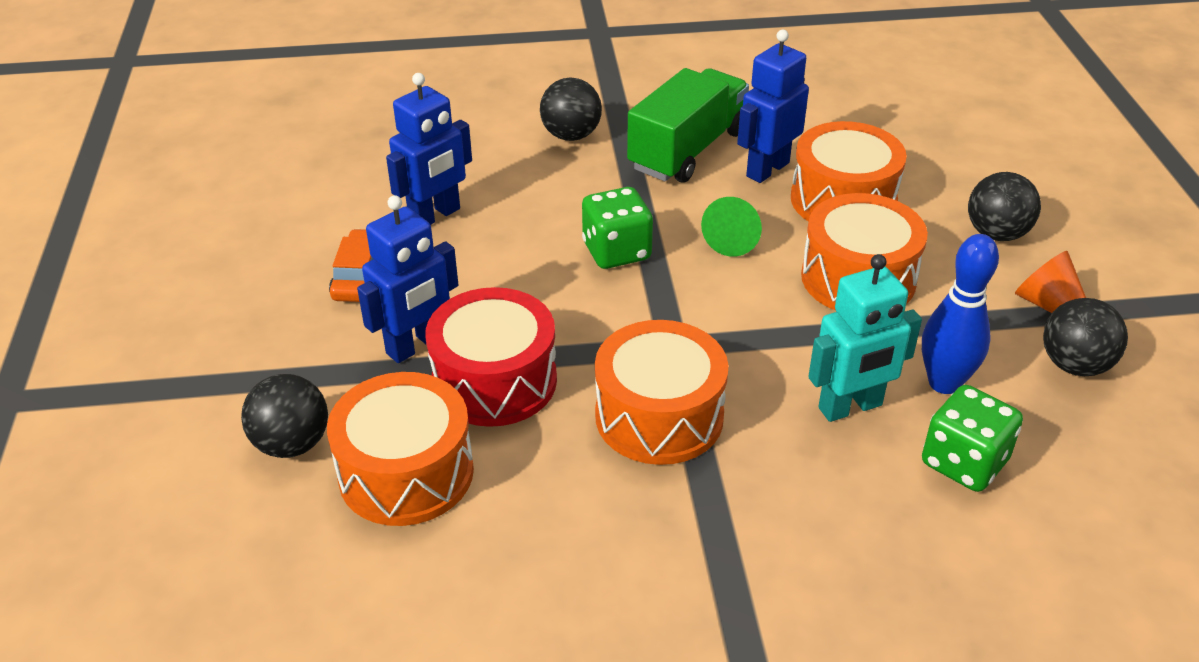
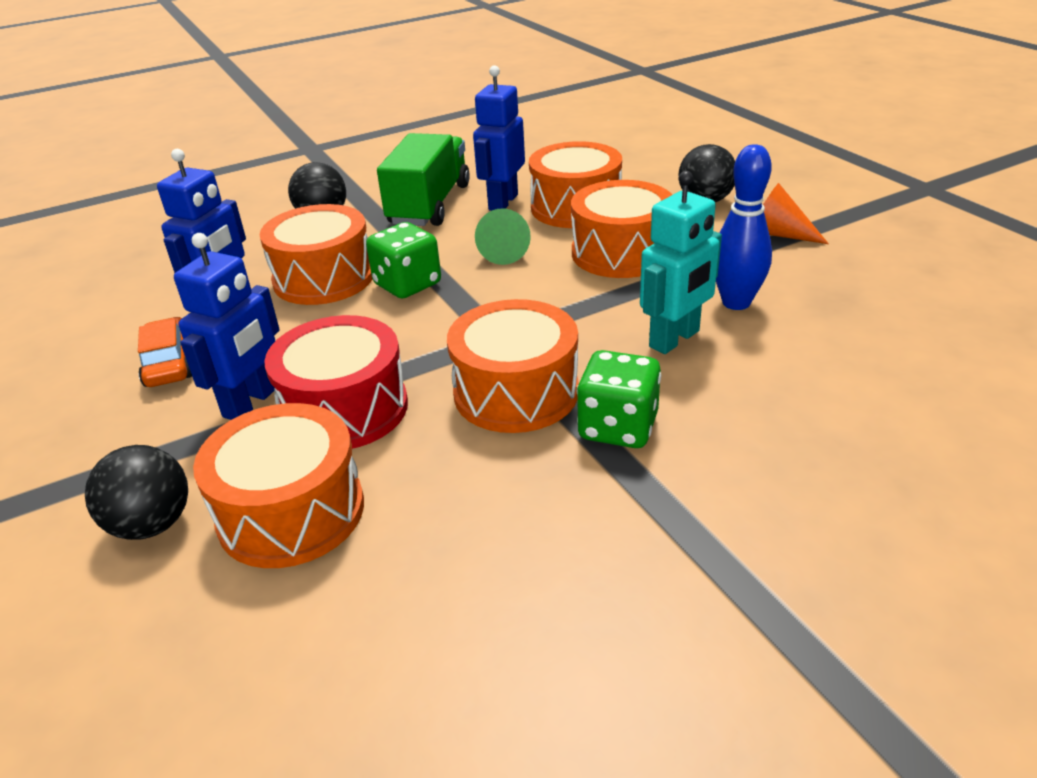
camera: 20 degrees left, 5 degrees down
(539, 217) = (324, 278): none -> orange drum
(964, 462) = (791, 351): green dice -> green dice (618, 427)
(1074, 365) = (822, 265): black ball -> none

